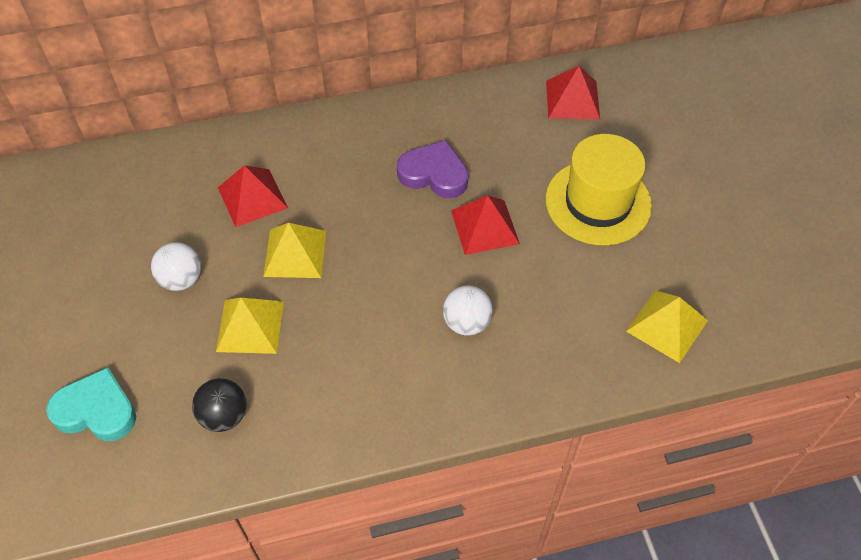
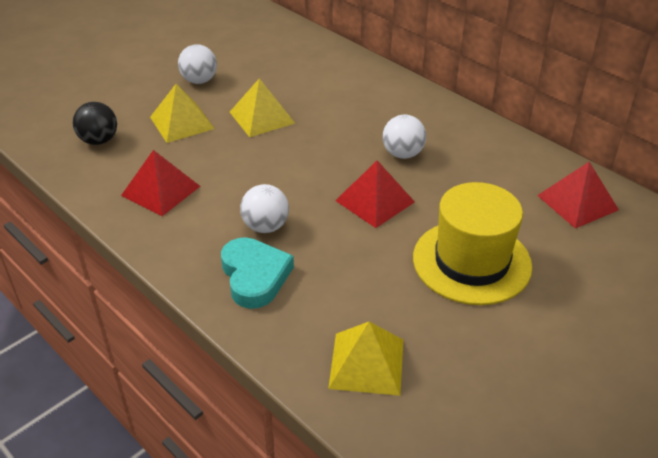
camera: 60 degrees right, 15 degrees down
(96, 410) = (73, 90): turquoise heart -> turquoise heart (255, 276)
(252, 197) = (295, 81): red pyramid -> red pyramid (160, 190)
(434, 174) = (402, 154): purple heart -> white ball

